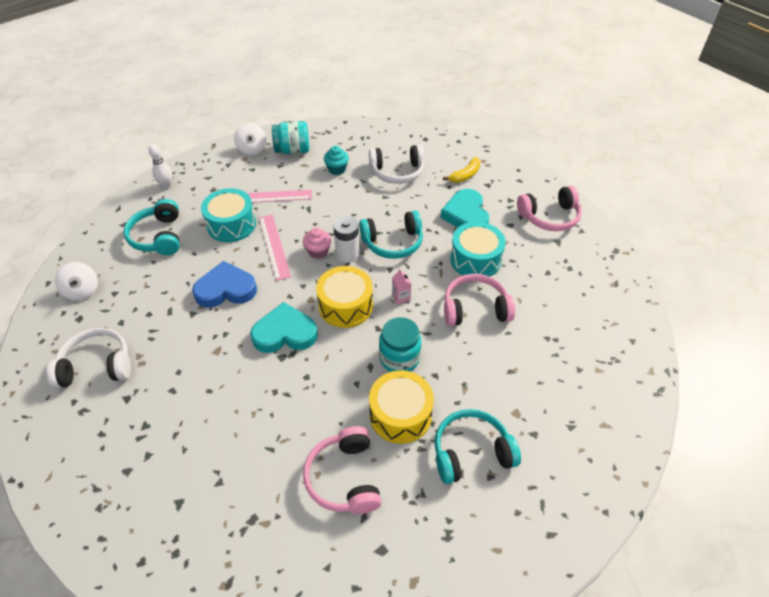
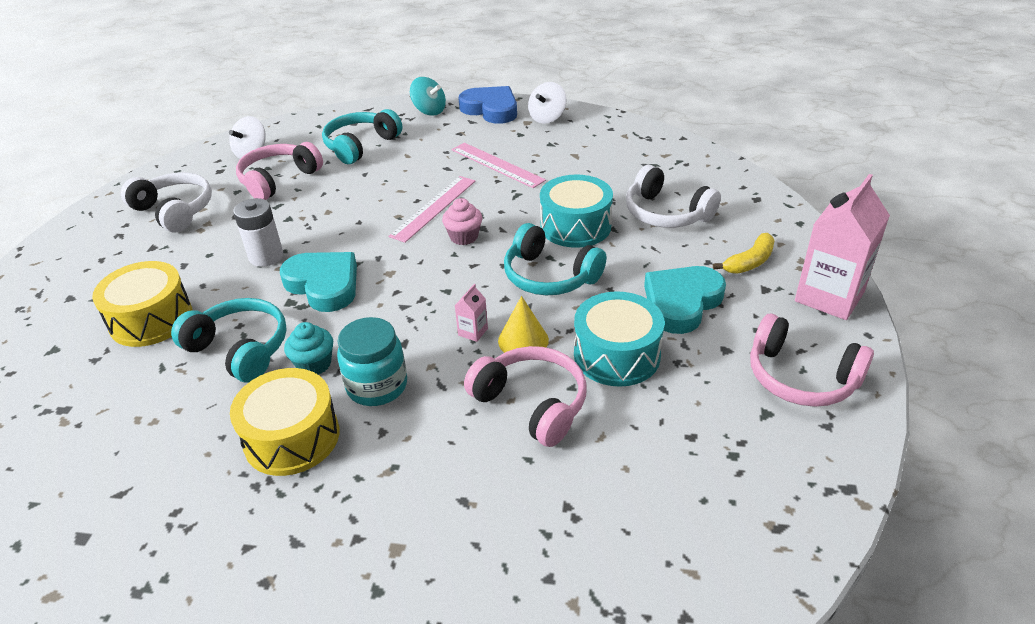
camera: 50 degrees right, 10 degrees down
(166, 185) = (429, 111): white bowling pin -> turquoise spinning top
(226, 289) = (340, 217): blue heart -> blue heart (491, 109)
(231, 224) = (428, 169): turquoise drum -> turquoise drum (575, 226)
(292, 150) = (584, 137): turquoise jar -> none
(337, 169) = (602, 176): turquoise cupcake -> turquoise cupcake (314, 364)
(345, 306) = (409, 300): yellow drum -> yellow drum (151, 319)
(345, 478) = (163, 445): pink headphones -> pink headphones (279, 180)
(347, 254) = (487, 257): white battery -> white battery (266, 256)
(429, 283) = (523, 340): none -> yellow cone
(465, 175) = (749, 262): yellow banana -> yellow banana turned 45 degrees counterclockwise
(471, 453) = (288, 539): turquoise headphones -> turquoise headphones (240, 349)
(514, 172) = (829, 297): none -> pink carton

